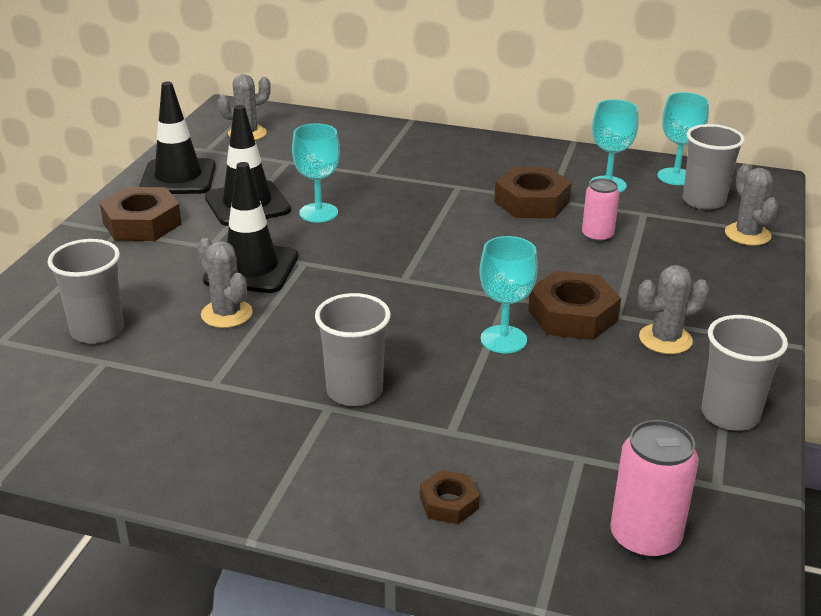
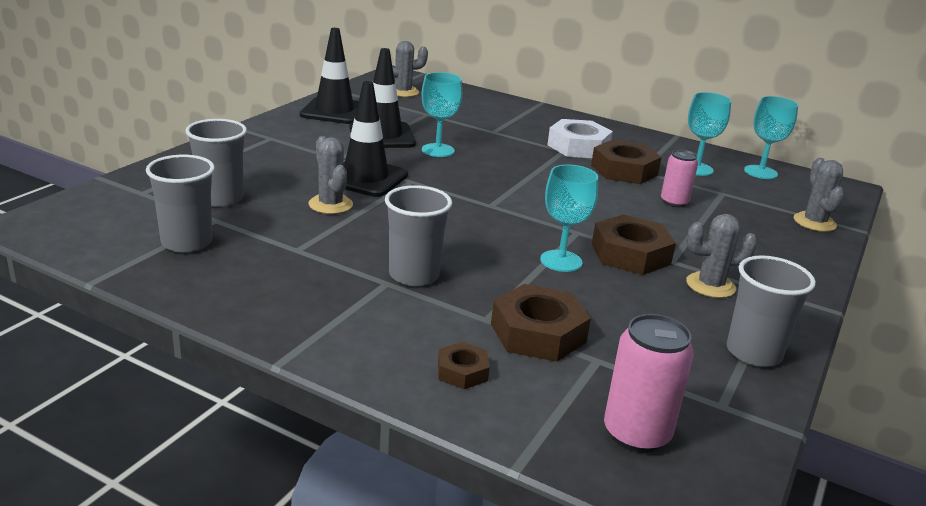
camera: 10 degrees right, 5 degrees down
(142, 223) = (291, 136): brown nut -> brown nut (538, 333)
(472, 178) = (578, 147): none -> white nut
(703, 201) = (781, 193): grey cup -> grey cup (186, 243)

